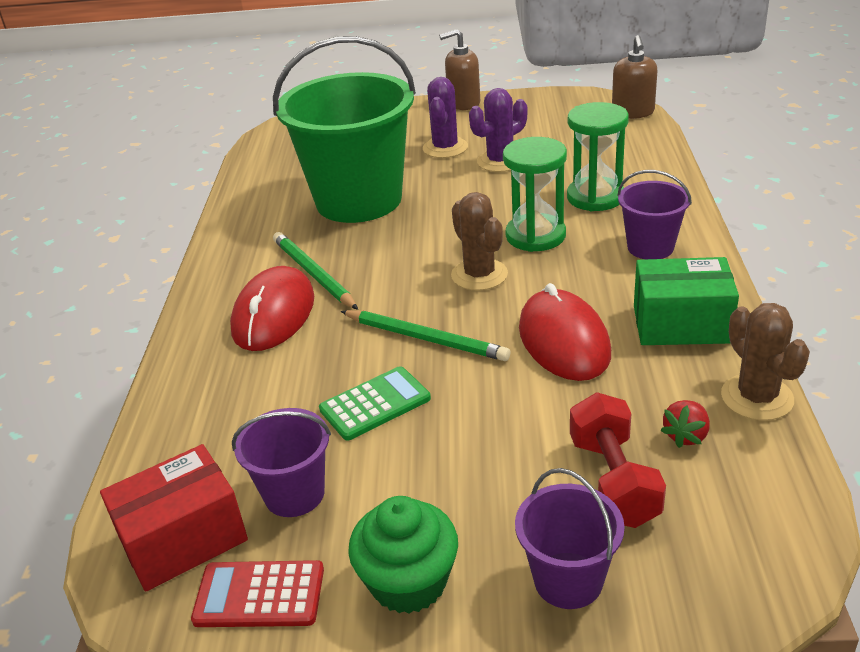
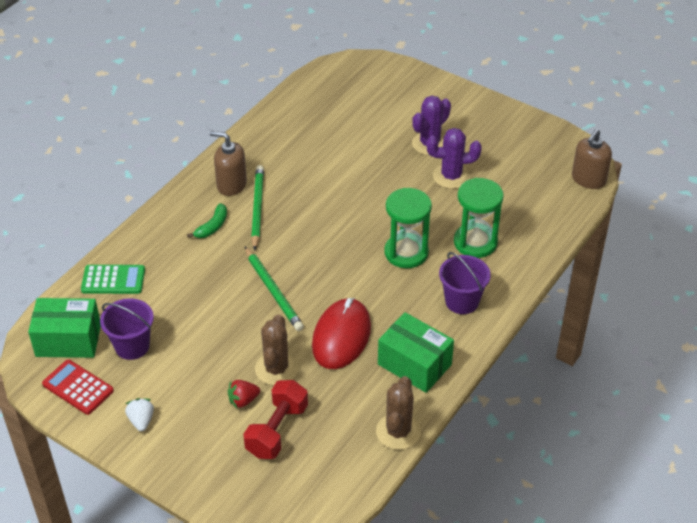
camera: 30 degrees right, 10 degrees up
(183, 539) = (68, 340): red box -> green box
(274, 314) = (212, 226): red mouse -> green banana
(359, 200) = (334, 162): green bucket -> none
(375, 404) = (211, 318): green calculator -> green calculator (113, 280)
(408, 582) = (141, 420): green cupcake -> white strawberry
(463, 103) = (485, 104): brown soap dispenser -> brown soap dispenser (231, 185)
(479, 275) = (344, 263): brown cactus -> brown cactus (276, 369)
(568, 580) = (206, 463): purple bucket -> none
(686, 435) = (338, 429): red strawberry -> red strawberry (243, 400)

